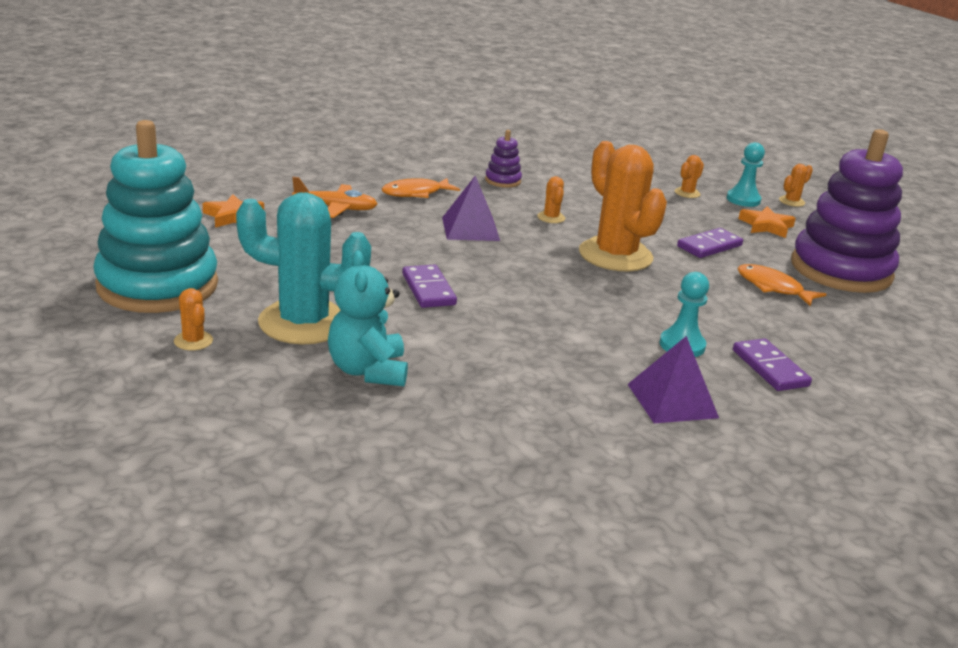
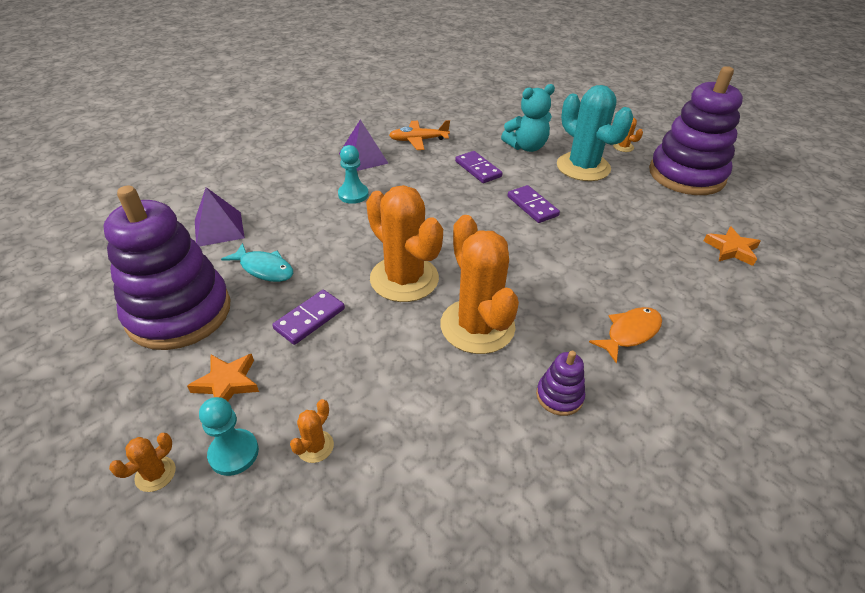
camera: 170 degrees right, 15 degrees up
(158, 285) = (686, 175): turquoise stacking toy -> purple stacking toy
(303, 322) = (583, 167): turquoise cactus -> turquoise cactus turned 60 degrees clockwise
(336, 208) = (673, 283): orange plane -> orange plane (418, 140)
(368, 371) = (526, 147): turquoise teddy bear -> turquoise teddy bear turned 90 degrees clockwise
(470, 229) = (543, 284): purple pyramid -> purple pyramid (219, 229)
(551, 217) = (477, 326): orange cactus -> orange cactus, size x2.47
(770, 368) = (297, 188): purple domino -> purple domino (478, 169)
(773, 287) = (264, 268): orange fish -> turquoise fish

